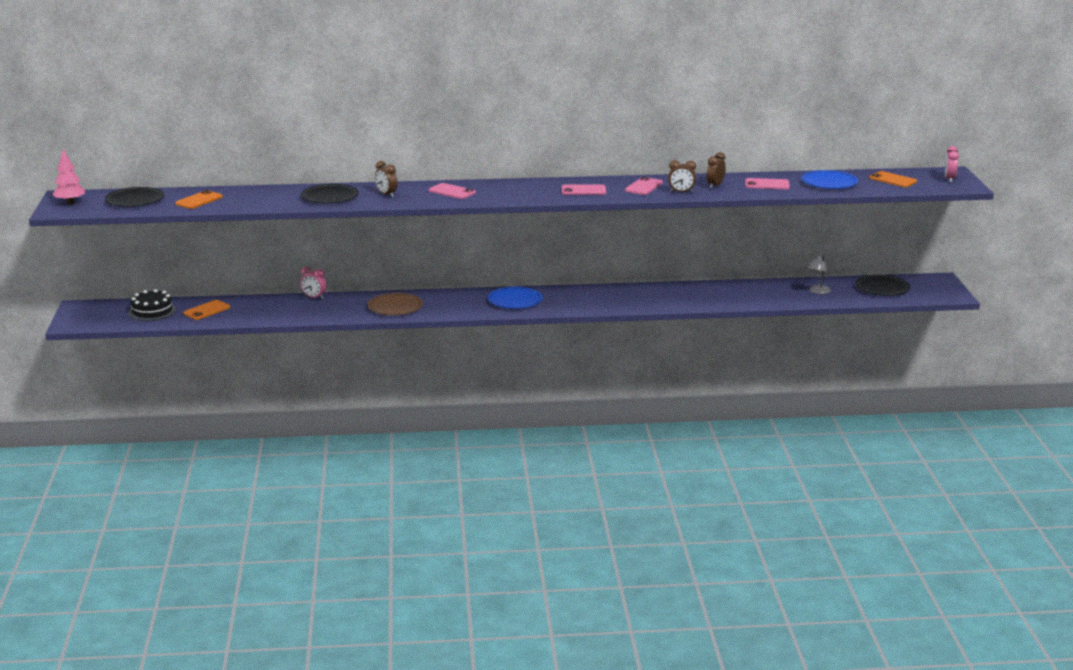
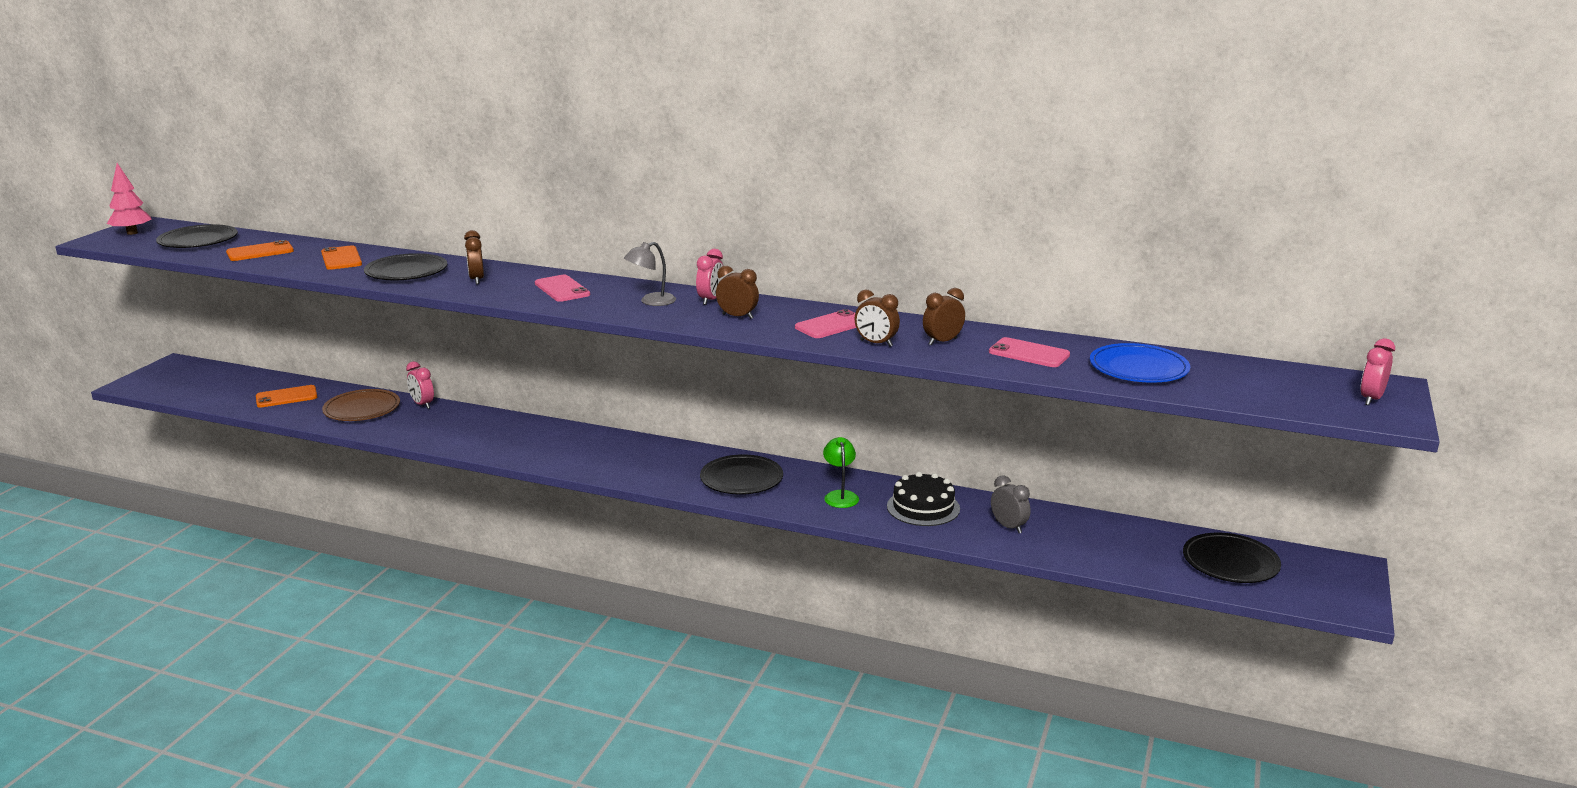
camera: 25 degrees right, 0 degrees up
(152, 311) = (232, 386): black cake -> black cake (923, 507)
(395, 307) = (494, 439): brown plate -> brown plate (362, 409)
(515, 301) = (651, 462): blue plate -> none
(553, 184) = (710, 300): none -> pink clock
(581, 299) = (741, 479): none -> black plate
(583, 190) = (737, 316): pink phone -> brown clock
(649, 297) = (840, 496): none -> green lamp
(757, 294) = (1008, 527): none -> grey clock
(817, 291) = (1112, 544): grey lamp -> grey lamp (651, 301)
(893, 180) = (1260, 382): orange phone -> orange phone (341, 258)

